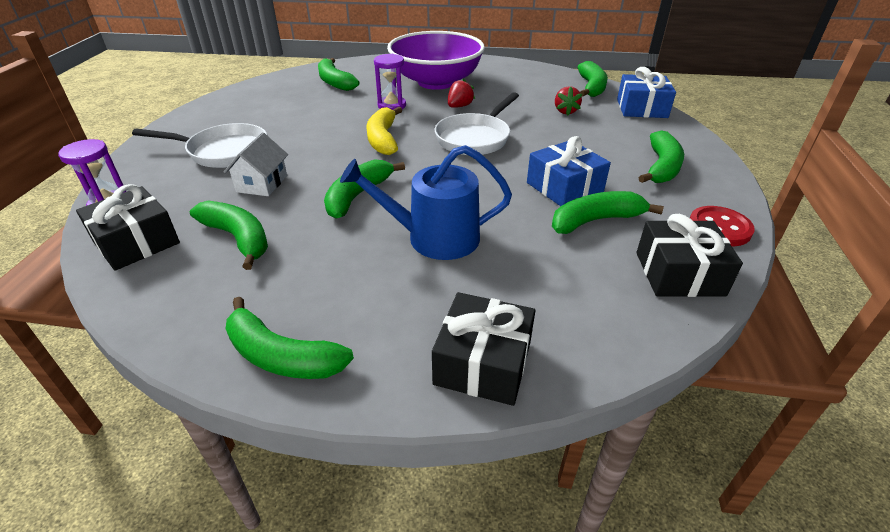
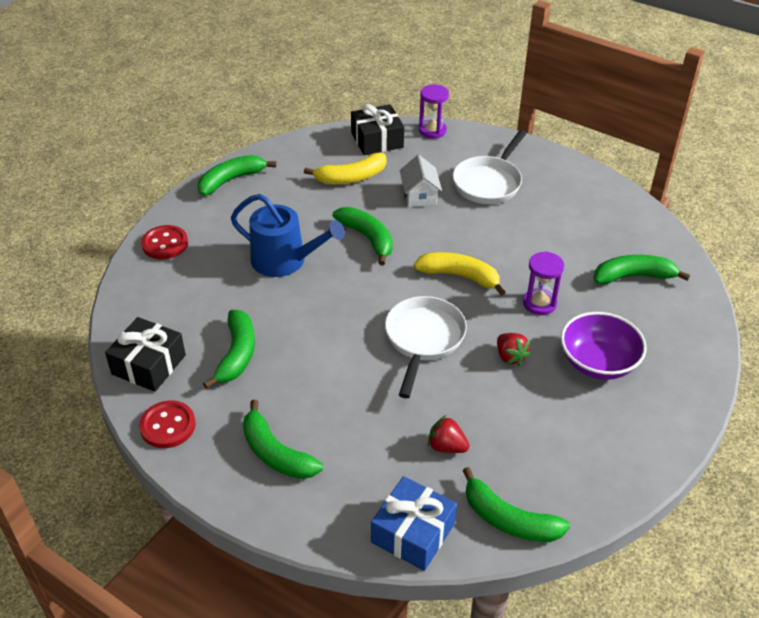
camera: 115 degrees right, 5 degrees up
(238, 238) = (351, 177): green banana -> yellow banana
(262, 183) = (420, 195): white house -> white house turned 45 degrees clockwise
(434, 238) = (285, 260): blue watering can -> blue watering can turned 90 degrees clockwise
(436, 82) = (598, 363): purple bowl -> purple bowl, size x0.64
(475, 138) = (423, 339): white pan -> white pan turned 45 degrees clockwise
(483, 363) = (165, 244): black gift -> red button
(564, 187) = (294, 360): blue gift -> none

